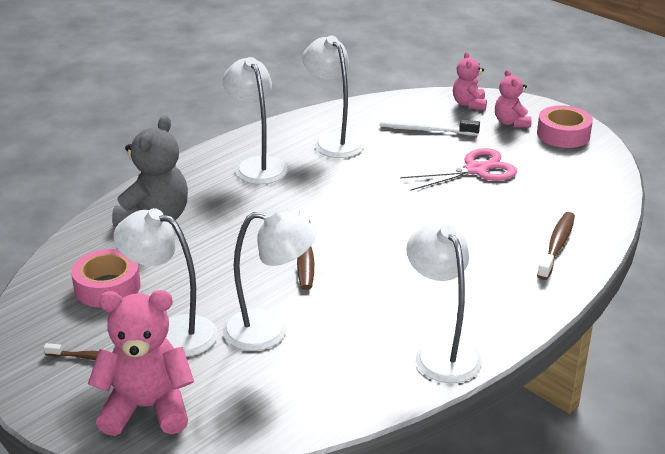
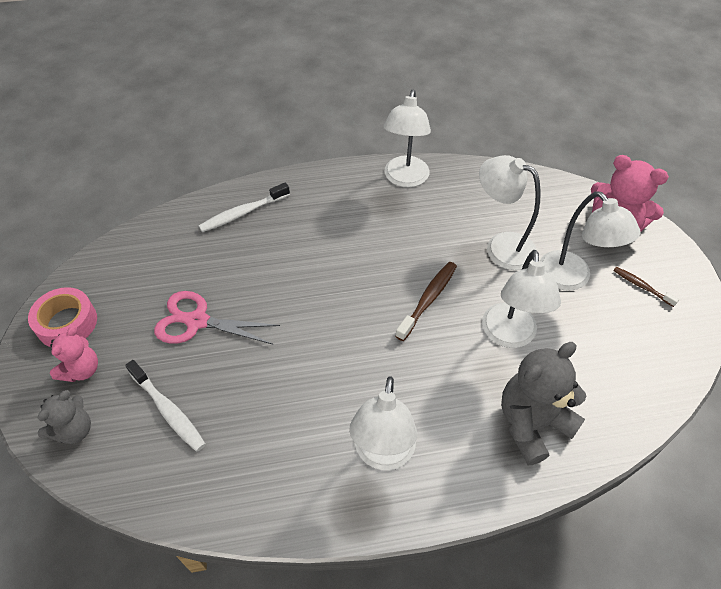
camera: 145 degrees left, 20 degrees up
(107, 287) = (608, 352): pink tape -> none
(334, 141) = (272, 451): white lamp -> white lamp (509, 336)
(469, 104) = (74, 430): pink teddy bear -> grey teddy bear
(557, 246) = (243, 213): brown toothbrush -> white toothbrush

